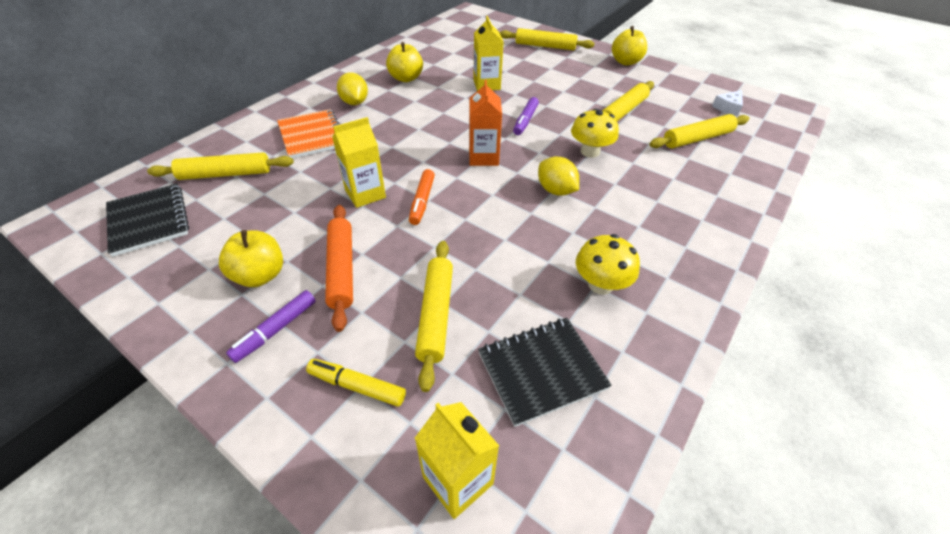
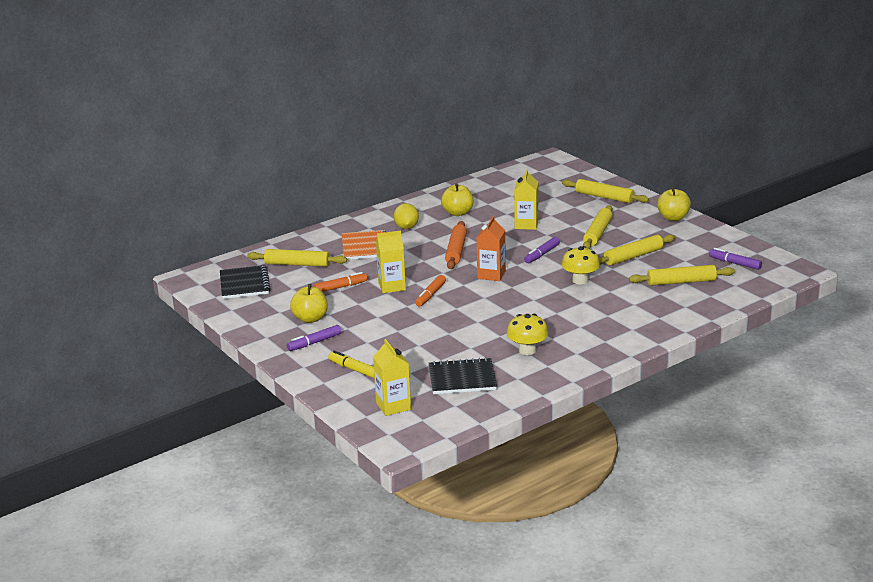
camera: 20 degrees right, 20 degrees down
(294, 205) = (340, 287): none -> orange marker
(341, 269) = (361, 322): orange rolling pin -> orange rolling pin (456, 251)
(436, 315) = (412, 349): yellow rolling pin -> yellow rolling pin (597, 233)
(555, 190) = (533, 300): yellow lemon -> none
(728, 108) = (735, 263): white cheese -> purple marker

